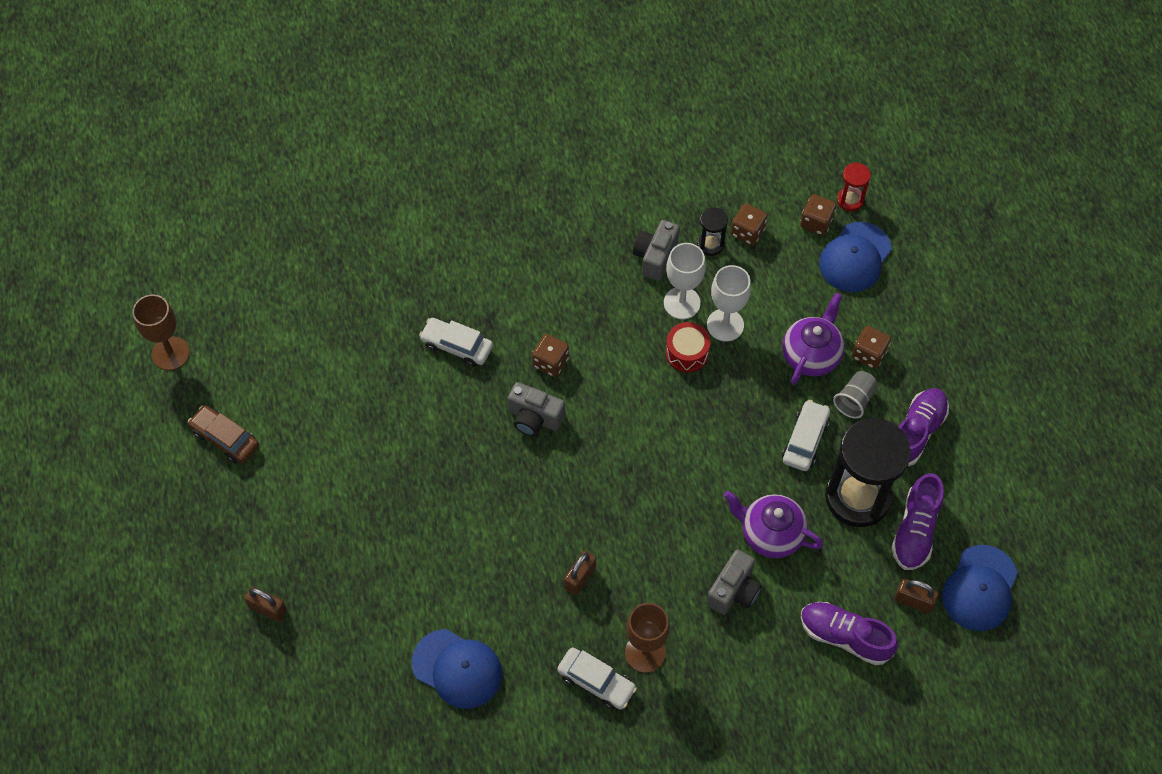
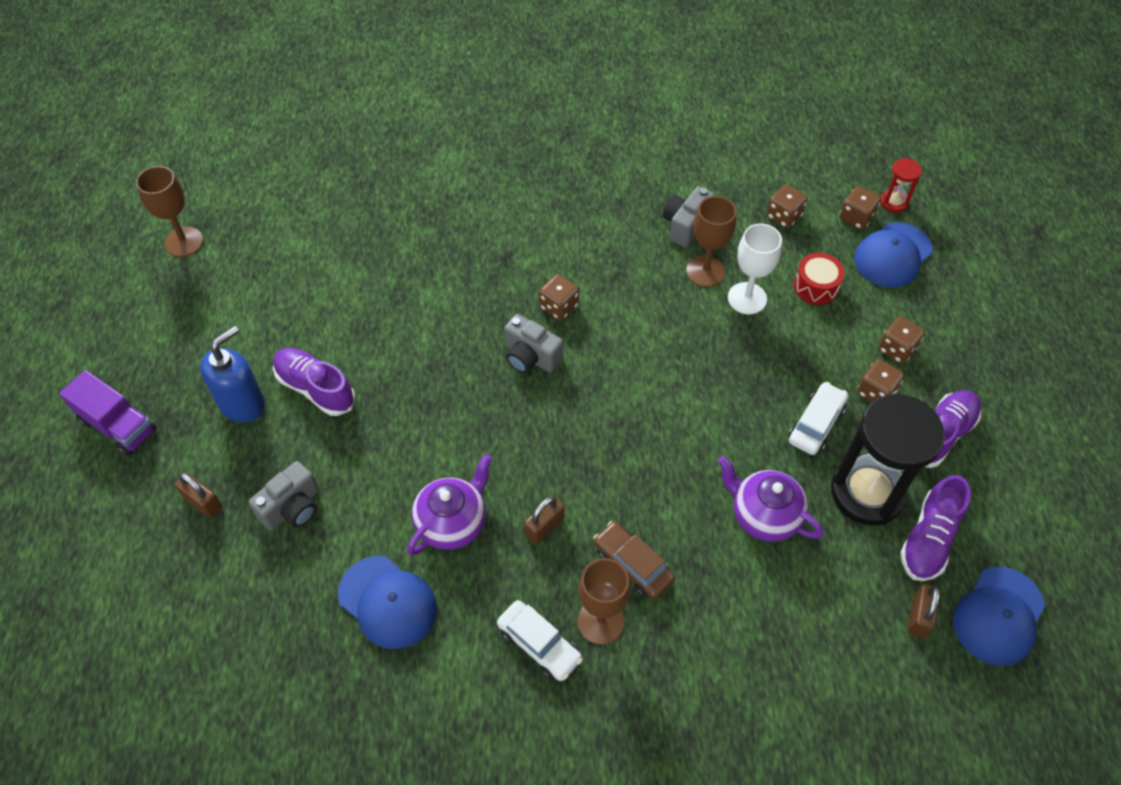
camera: 10 degrees right, 5 degrees down
(166, 550) = (118, 425): none -> purple truck
(225, 438) = (212, 328): brown car -> brown car (632, 564)
(276, 509) = (242, 404): none -> blue soap dispenser
(457, 346) = (467, 277): white car -> none
(682, 303) = (705, 271): white goblet -> brown goblet
(687, 353) = (702, 319): red drum -> red drum (815, 286)
(710, 244) = (744, 222): black hourglass -> none
(733, 591) = (713, 570): grey camera -> grey camera (292, 508)
(811, 355) = (834, 341): purple teapot -> purple teapot (452, 522)
(845, 637) = (833, 644): purple shoe -> purple shoe (315, 388)
(854, 400) = (876, 392): grey cup -> brown dice
(913, 601) = (918, 617): brown padlock -> brown padlock turned 75 degrees clockwise

